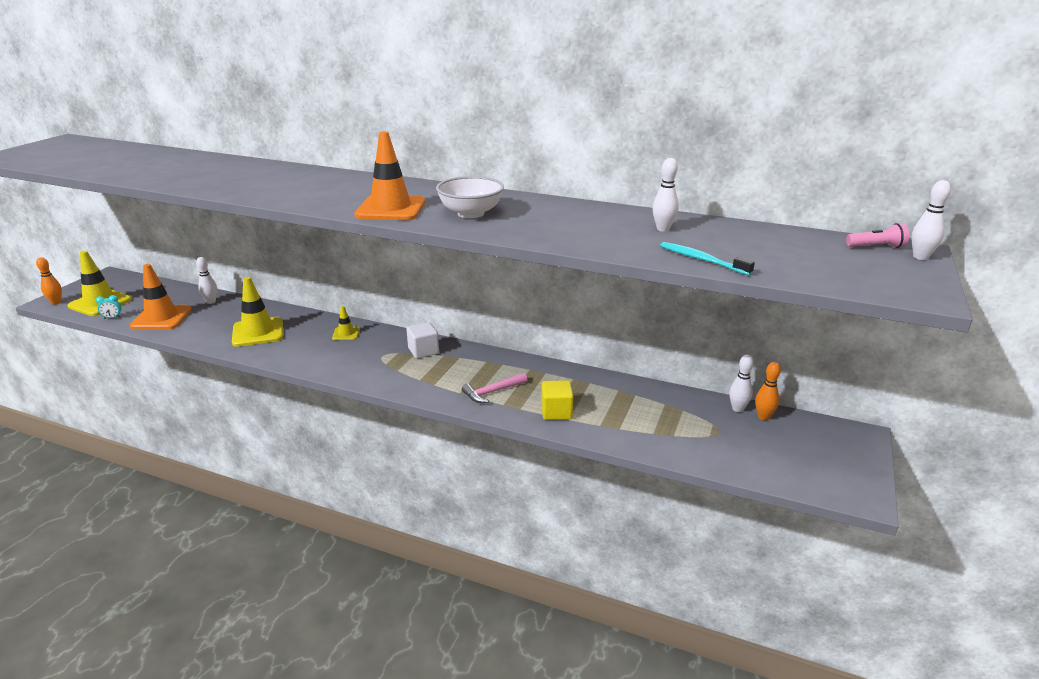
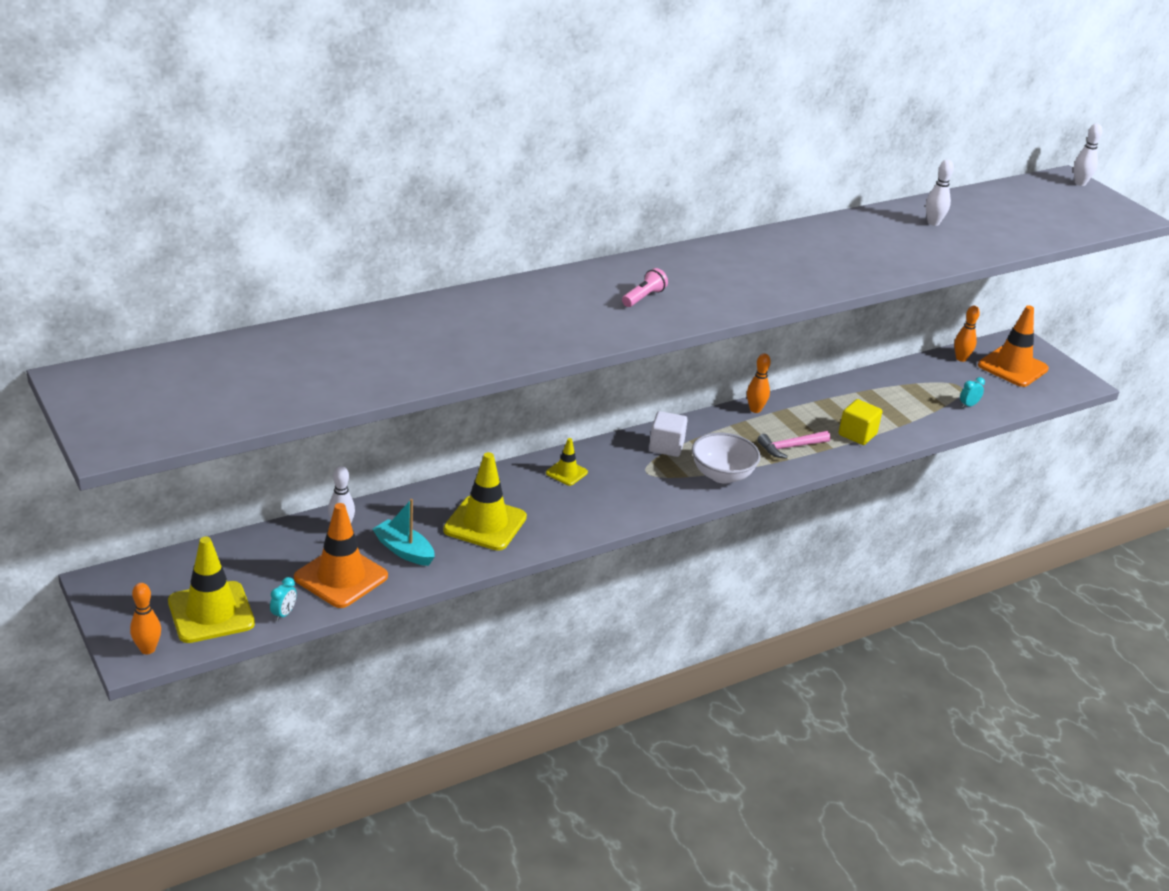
camera: 55 degrees left, 5 degrees up
(205, 323) = (404, 550): none -> turquoise boat
(390, 209) = (739, 293): orange traffic cone -> orange traffic cone (1012, 367)
(471, 213) = (799, 268): white bowl -> white bowl (722, 475)
(492, 392) = (790, 447): pink hammer -> pink hammer turned 60 degrees clockwise
(522, 362) = (755, 409): none -> orange bowling pin
(694, 446) = (968, 405): none -> turquoise clock
(702, 260) = (1010, 241): turquoise toothbrush -> none
(737, 409) = (939, 361): white bowling pin -> none
(876, 247) = (1049, 184): pink flashlight -> pink flashlight (644, 297)

